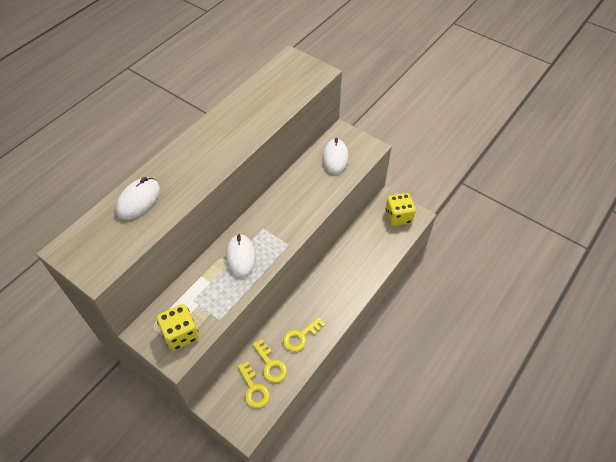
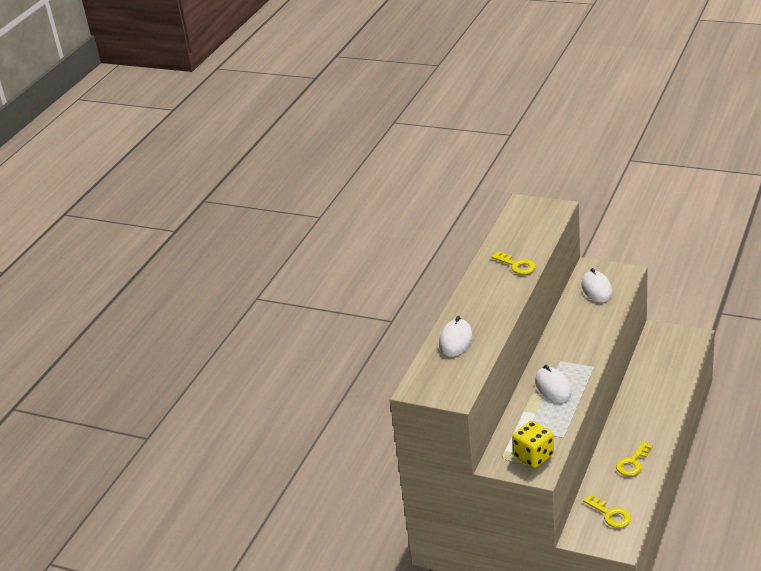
camera: 10 degrees left, 20 degrees down
(271, 365) = (616, 492): yellow key -> yellow key (517, 265)
(398, 216) = (676, 341): yellow dice -> none

